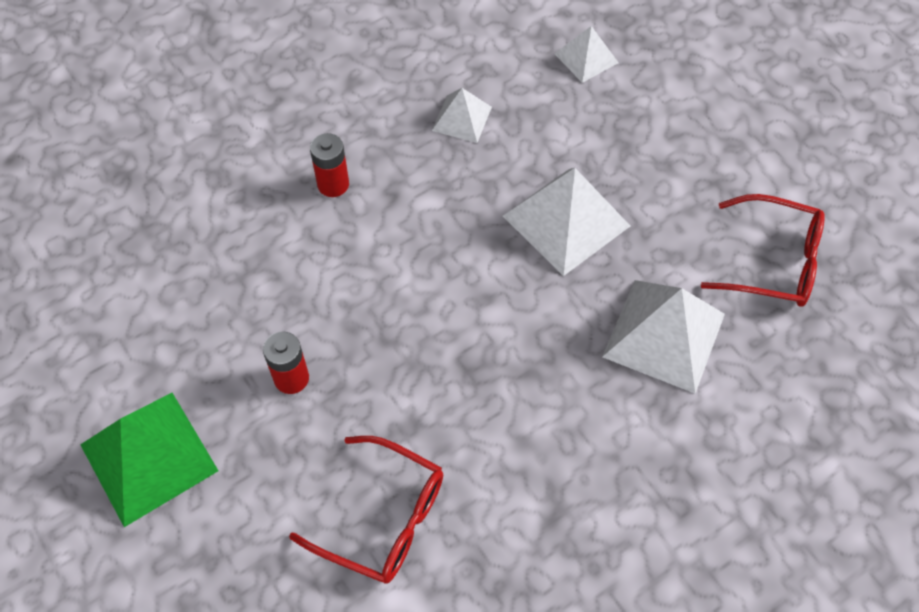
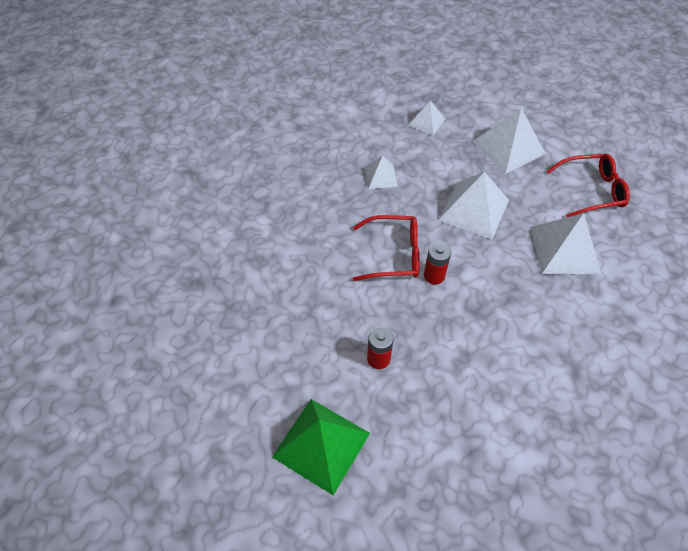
camera: 25 degrees left, 5 degrees down
(333, 184) = (331, 239): red battery -> red battery (434, 275)
(384, 518) = (485, 415): red glasses -> red glasses (394, 254)
(687, 144) = (509, 147): none -> white pyramid

